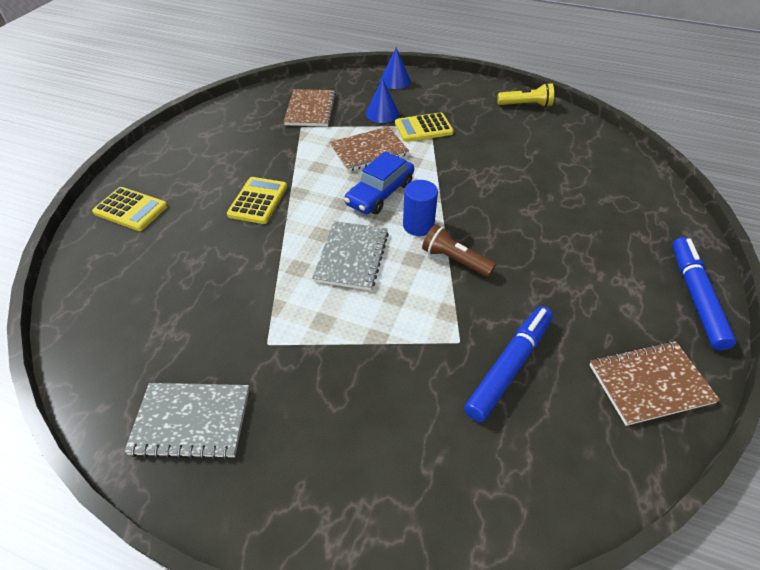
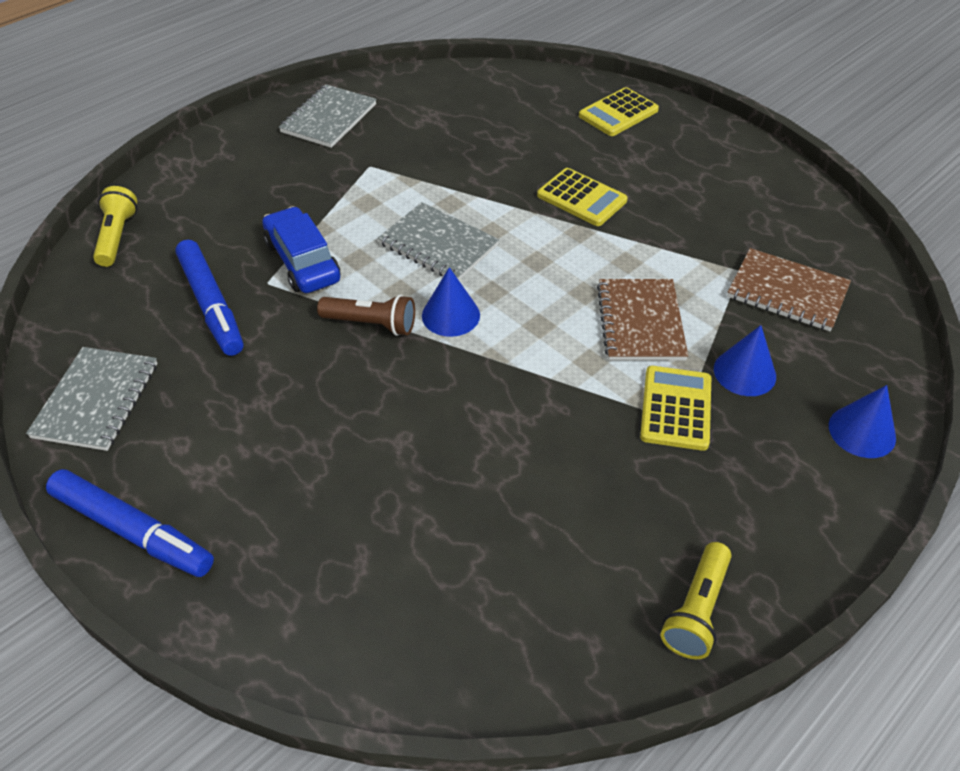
camera: 115 degrees right, 0 degrees up
(380, 193) = (534, 302): blue car -> blue car (302, 261)
(418, 225) = (450, 315): blue cylinder -> blue cone
(454, 260) = (371, 324): brown flashlight -> brown flashlight turned 45 degrees clockwise
(489, 515) = (117, 237): none -> yellow flashlight
(649, 383) = (96, 400): brown notebook -> grey notebook

